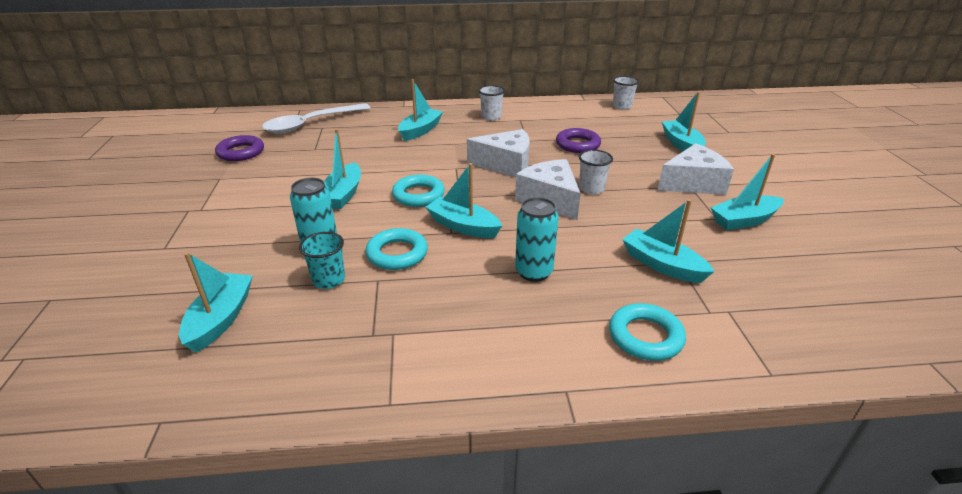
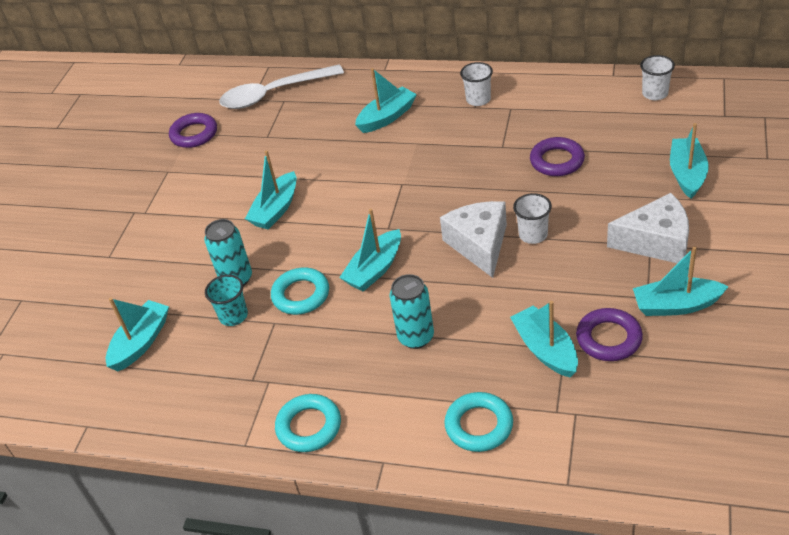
camera: 25 degrees right, 10 degrees up
(418, 195) = (348, 220): turquoise ring -> turquoise ring (309, 426)
(463, 226) = (374, 269): turquoise boat -> turquoise boat turned 105 degrees counterclockwise
(506, 165) = (457, 185): white cheese -> none
(710, 249) = (608, 338): none -> purple ring

